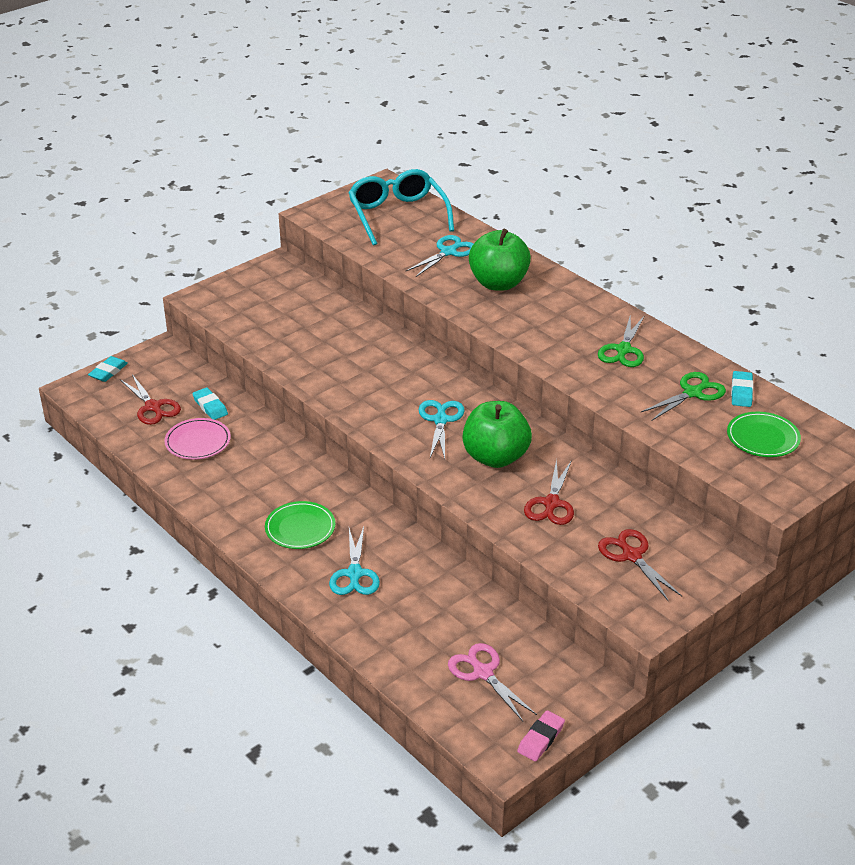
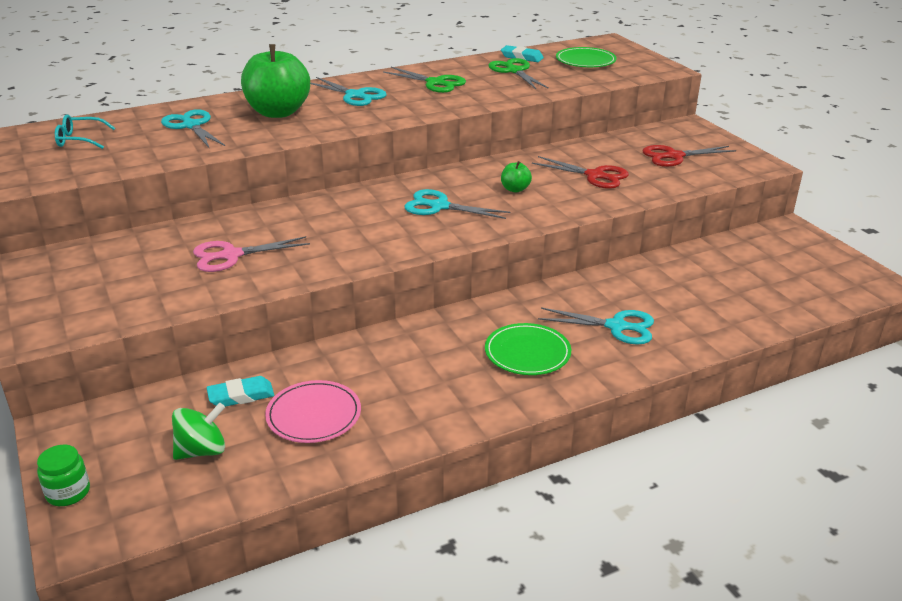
camera: 75 degrees left, 5 degrees down
(108, 372) = (68, 492): turquoise eraser -> green jar
(153, 407) = (202, 450): red scissors -> green spinning top
(398, 215) = (80, 140): turquoise glasses -> turquoise glasses, size x0.46
(483, 673) = (769, 276): pink scissors -> pink scissors (231, 255)
(495, 457) = (515, 189): green apple -> green apple, size x0.43
(541, 739) = (850, 262): pink eraser -> none
(561, 312) = (355, 95): none -> turquoise scissors

